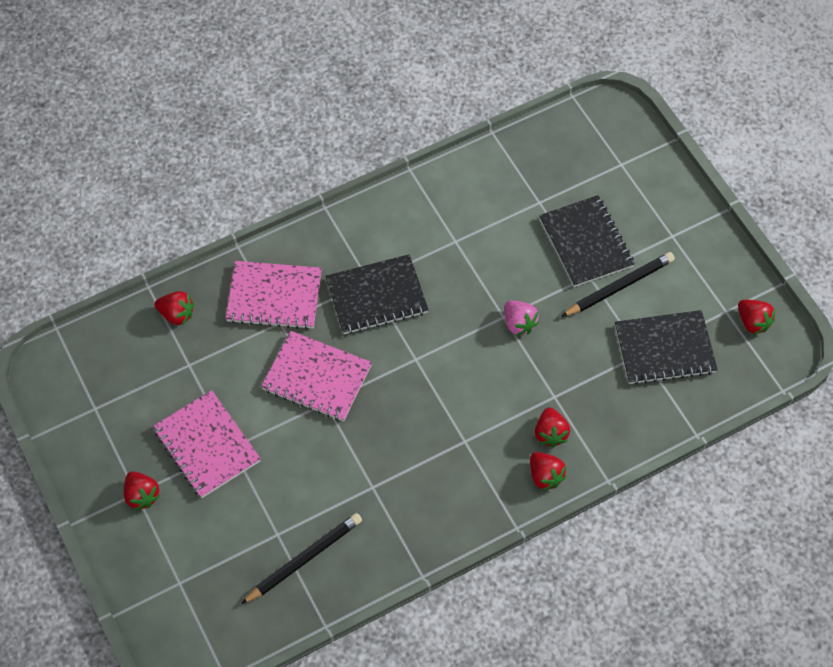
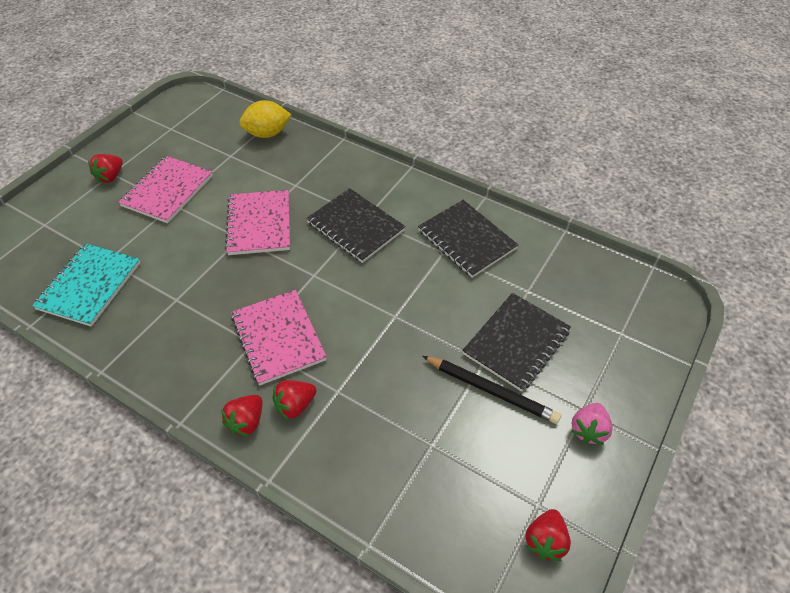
camera: 60 degrees right, 10 degrees down
(177, 314) = (267, 134): red strawberry -> yellow lemon
(274, 296) = (315, 173): pink notebook -> pink notebook (278, 338)
(305, 559) = (89, 286): black pencil -> turquoise notebook
(519, 323) = (395, 329): pink strawberry -> pink strawberry (588, 430)
(664, 349) = (451, 464): black notebook -> black notebook (466, 240)

